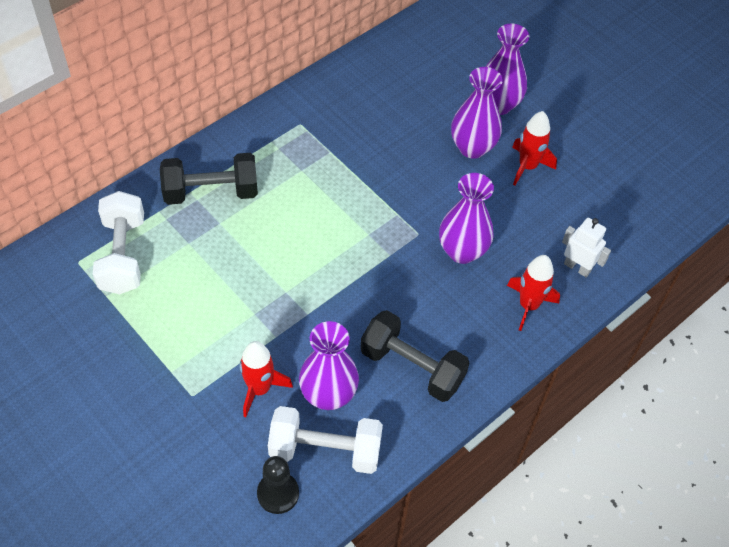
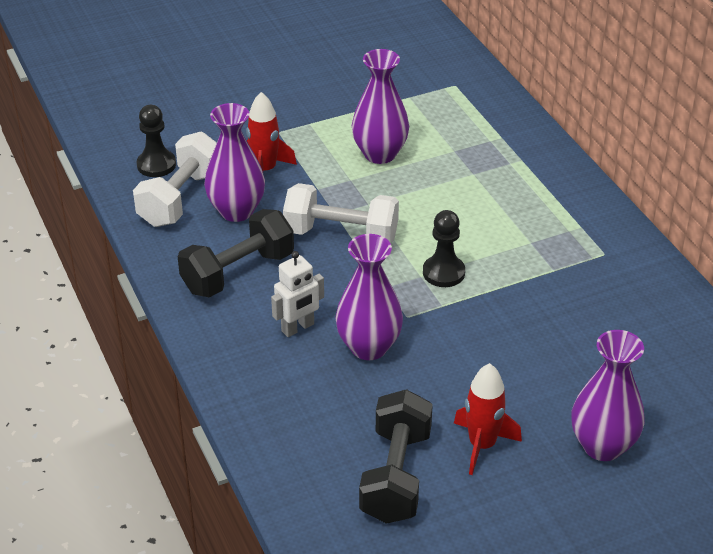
camera: 110 degrees right, 15 degrees down
(123, 255) = (453, 110): white dumbbell -> white dumbbell (341, 235)
(211, 192) = (517, 174): black dumbbell -> black dumbbell (396, 475)
(358, 220) = (443, 273): none -> black pawn
(472, 147) = (529, 398): purple vase -> purple vase (380, 154)
(528, 305) = (270, 384): red rocket -> none
(577, 267) = (304, 446): white robot -> white robot (298, 328)

